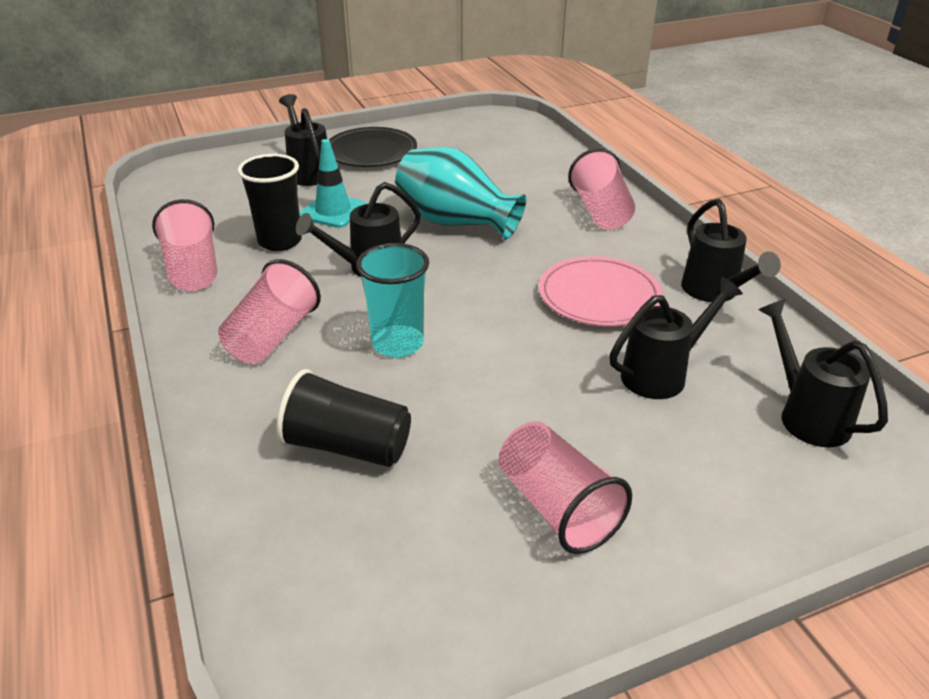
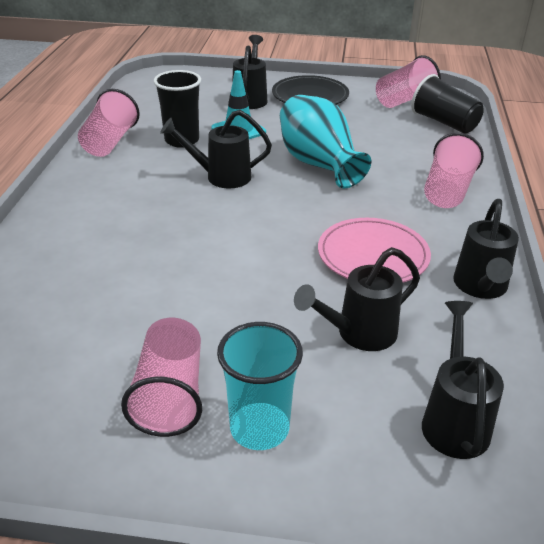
camera: 30 degrees right, 0 degrees up
(273, 336) = (111, 202): pink cup -> pink cup (404, 100)
(347, 446) = (80, 291): black cup -> black cup (444, 122)
(397, 344) = (185, 236): turquoise cup -> turquoise cup (259, 428)
(661, 374) = (359, 334): black watering can -> black watering can turned 150 degrees clockwise

